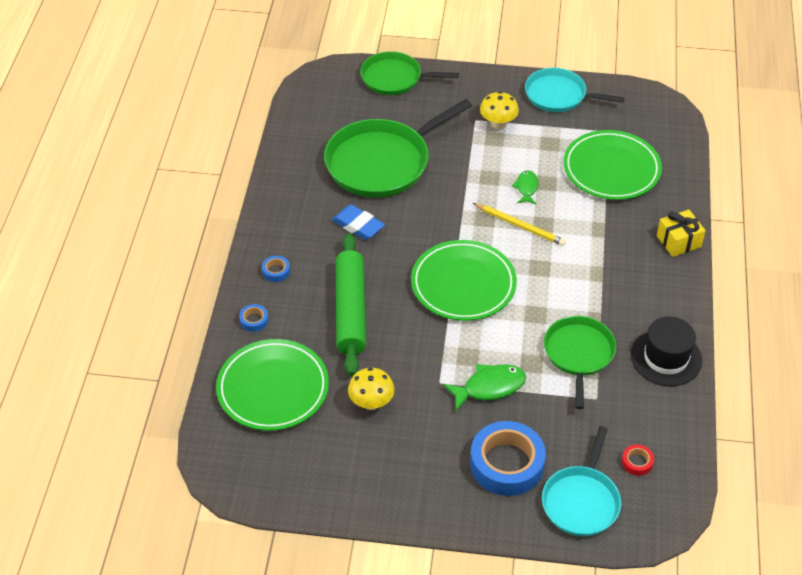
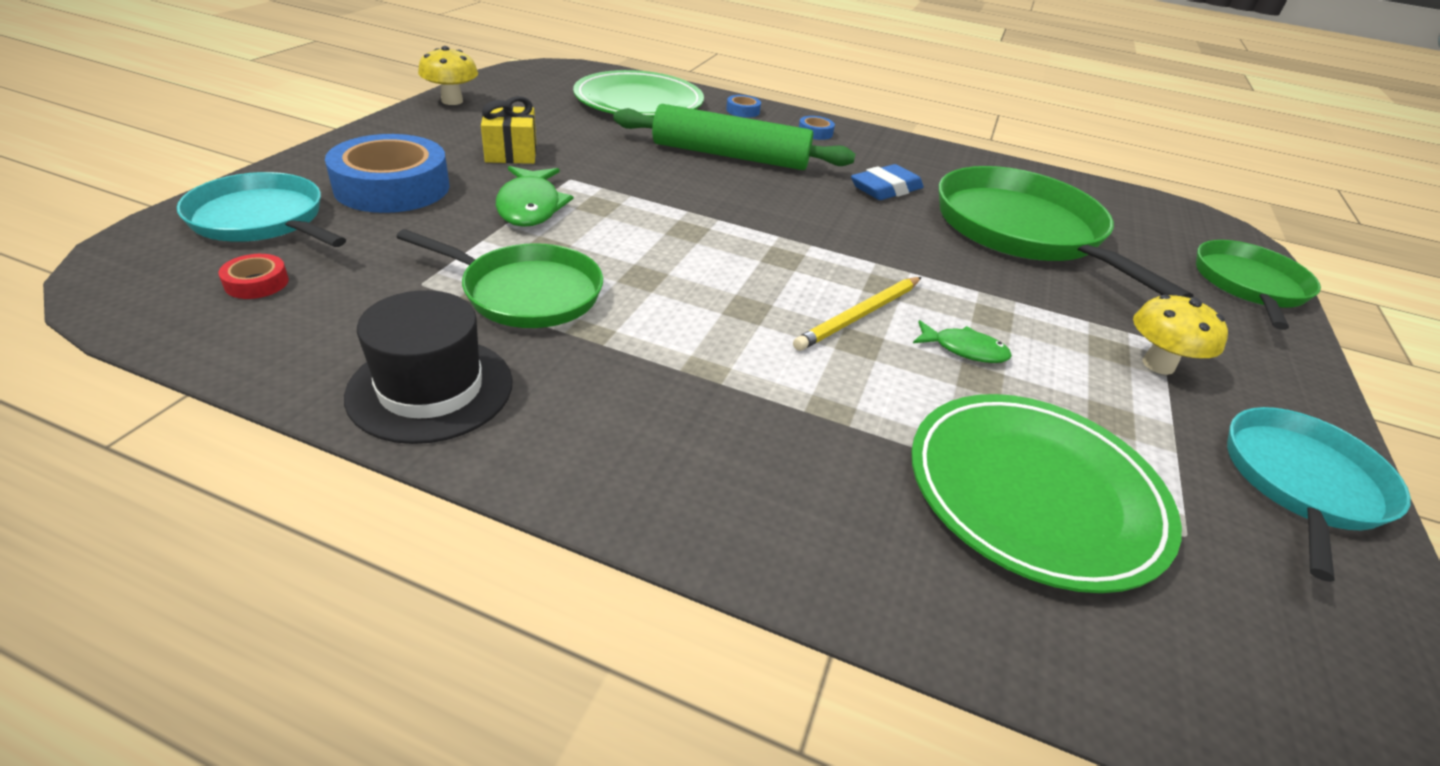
camera: 100 degrees right, 10 degrees down
(371, 403) = (574, 137): yellow mushroom -> yellow mushroom (452, 101)
(463, 284) = (741, 234): green plate -> none
(678, 241) = (755, 535): yellow gift -> yellow gift (511, 152)

